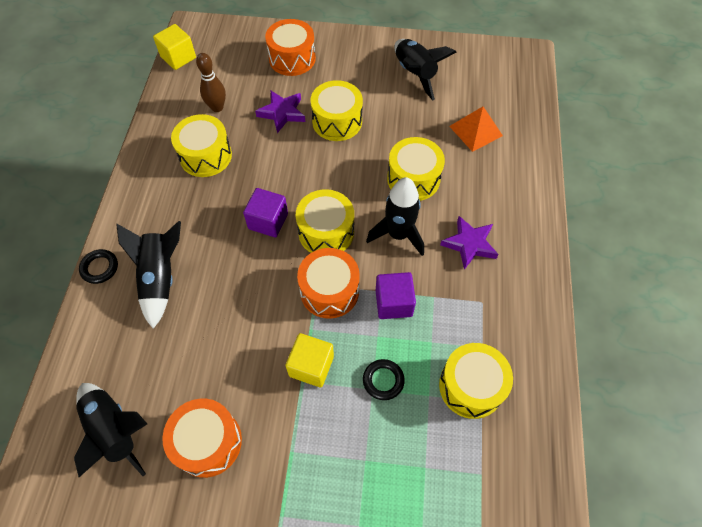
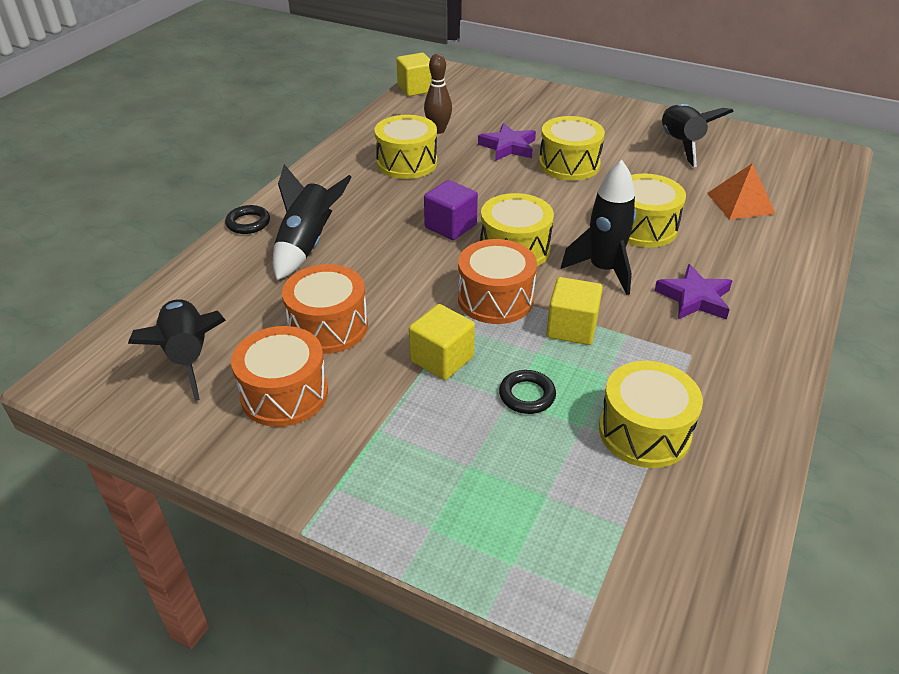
camera: 20 degrees right, 20 degrees down
(292, 58) = (539, 109): orange drum -> orange drum (328, 326)
(393, 303) = (572, 328): purple cube -> yellow cube

